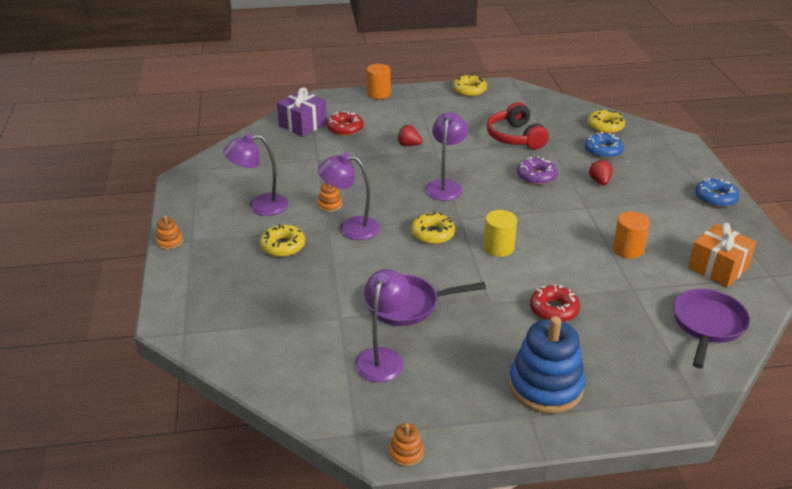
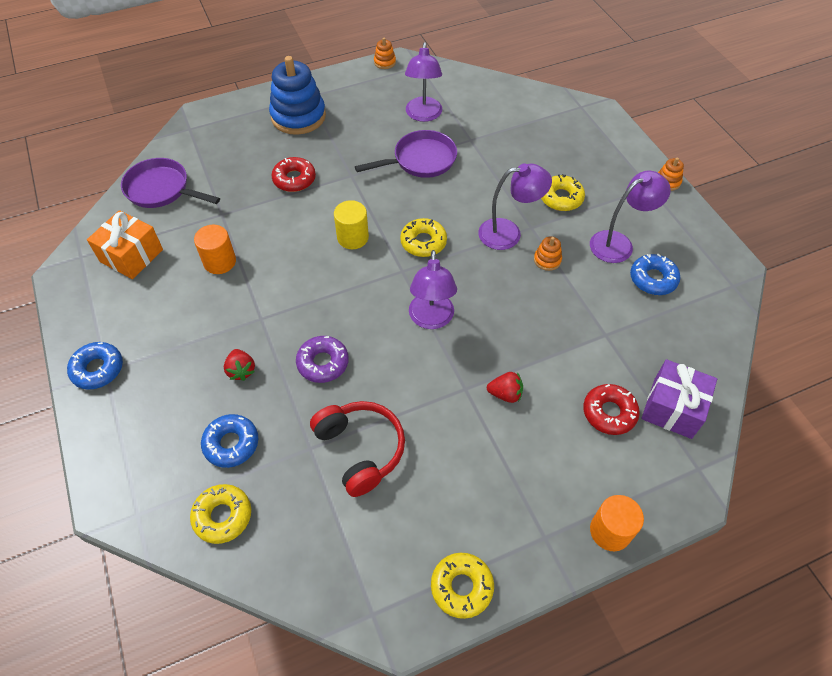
camera: 165 degrees right, 20 degrees up
(254, 181) = (653, 279): none -> blue donut
(707, 325) = (161, 189): purple pan -> purple pan turned 105 degrees clockwise

